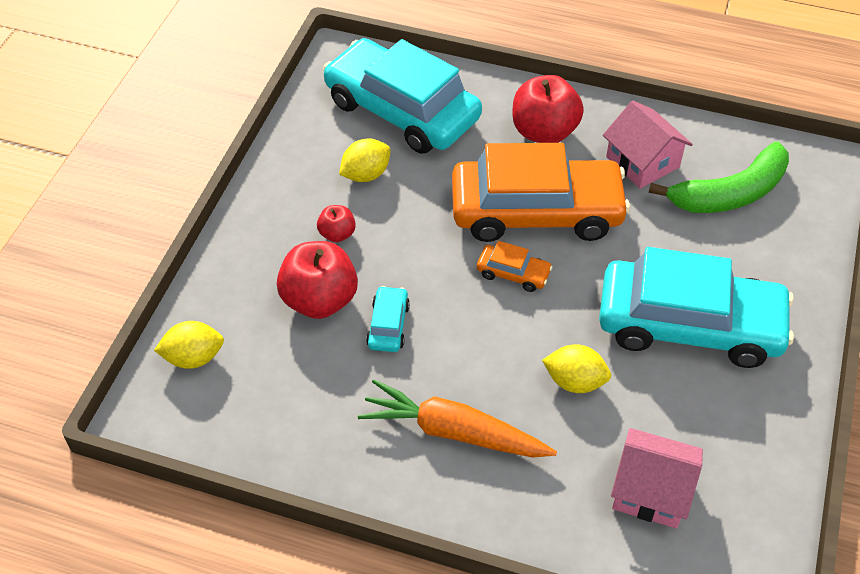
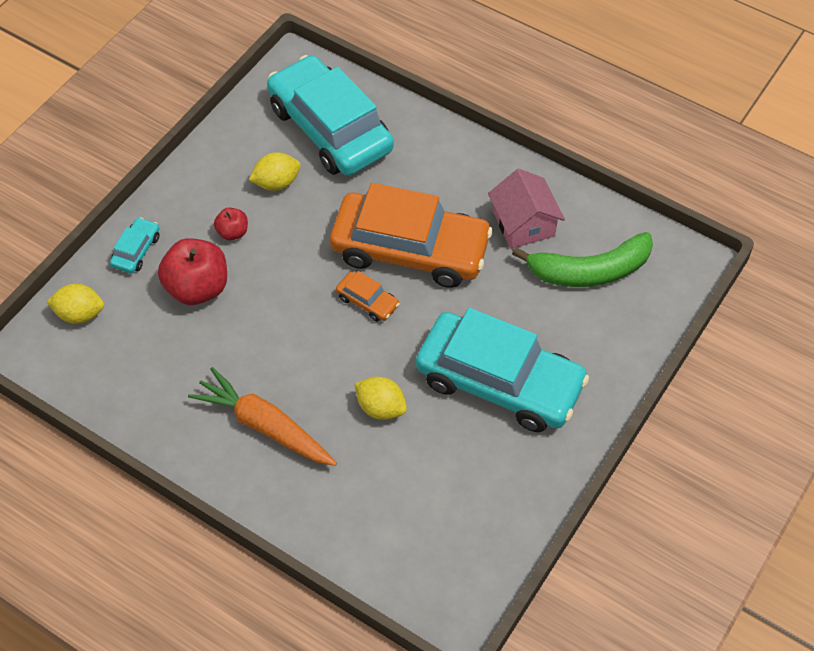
camera: 15 degrees right, 5 degrees up
(388, 325) = (245, 323): turquoise car -> turquoise car (136, 251)
(544, 132) = (447, 176): red apple -> none
(651, 491) = (405, 514): pink house -> none

